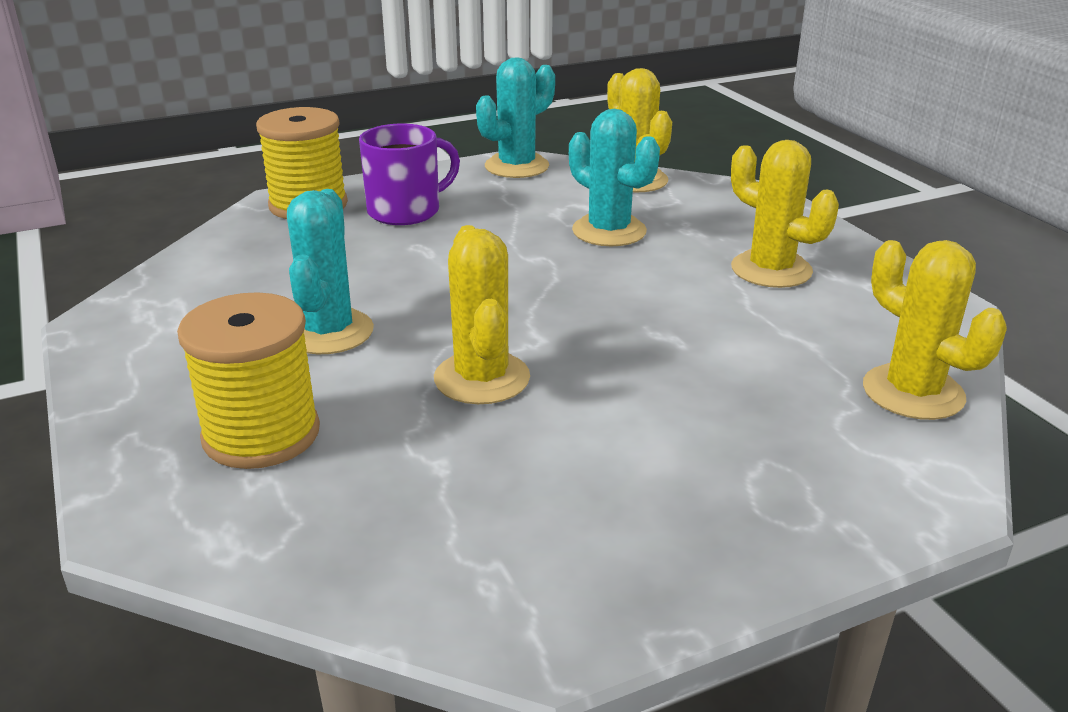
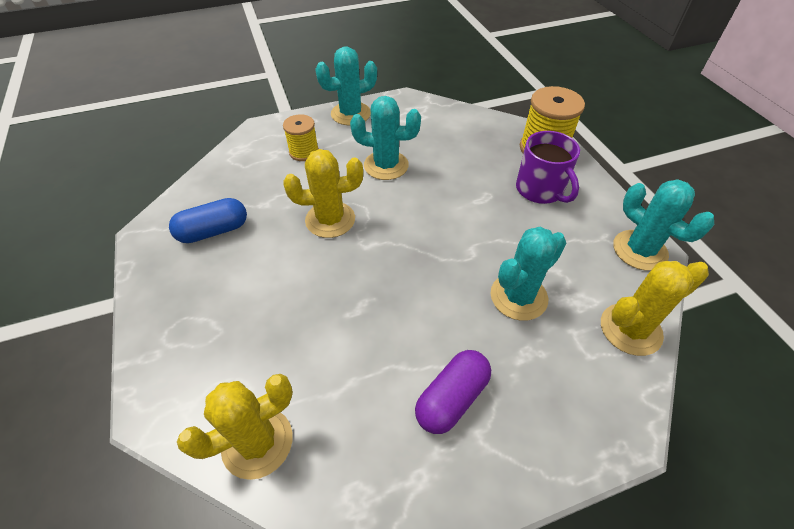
camera: 95 degrees right, 20 degrees up
(127, 385) = (351, 114): none -> turquoise cactus
(261, 434) = (304, 152): yellow spool -> yellow spool, size x0.62
(530, 521) = (213, 231): none -> blue capsule
(771, 270) = (451, 398): yellow cactus -> purple capsule

